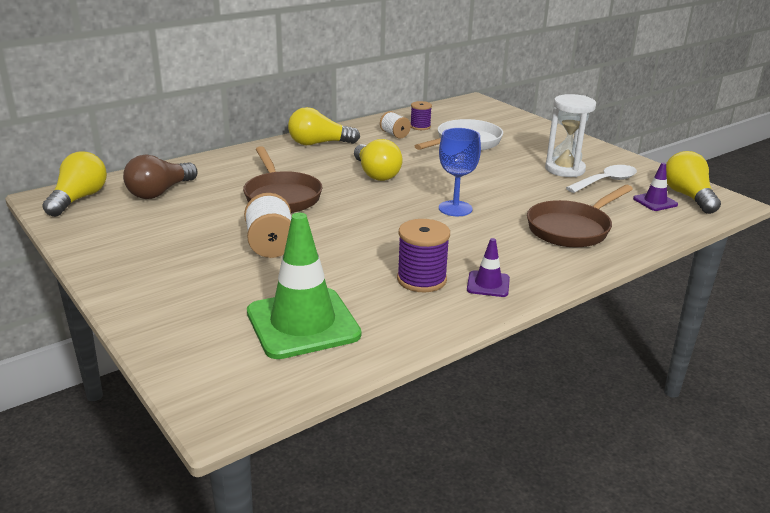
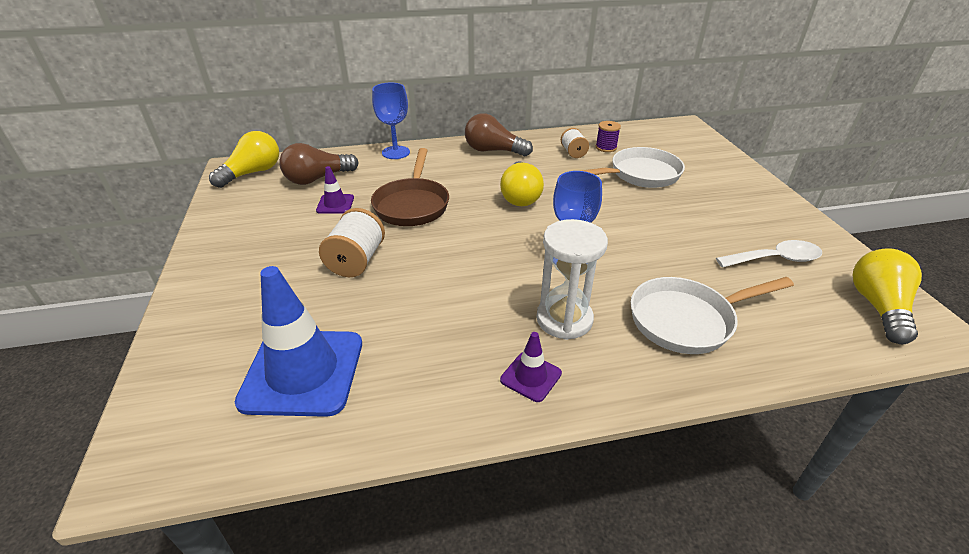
camera: 25 degrees right, 10 degrees up
(221, 159) = (396, 152): none -> blue goblet
(303, 323) = (303, 372): green traffic cone -> blue traffic cone
(319, 143) = (493, 151): yellow light bulb -> brown light bulb
(421, 279) = (463, 347): purple spool -> none
(565, 169) = (732, 231): white hourglass -> white hourglass (564, 319)
(572, 229) = (687, 320): brown pan -> white pan
(655, 202) = (825, 305): purple traffic cone -> purple traffic cone (335, 204)

